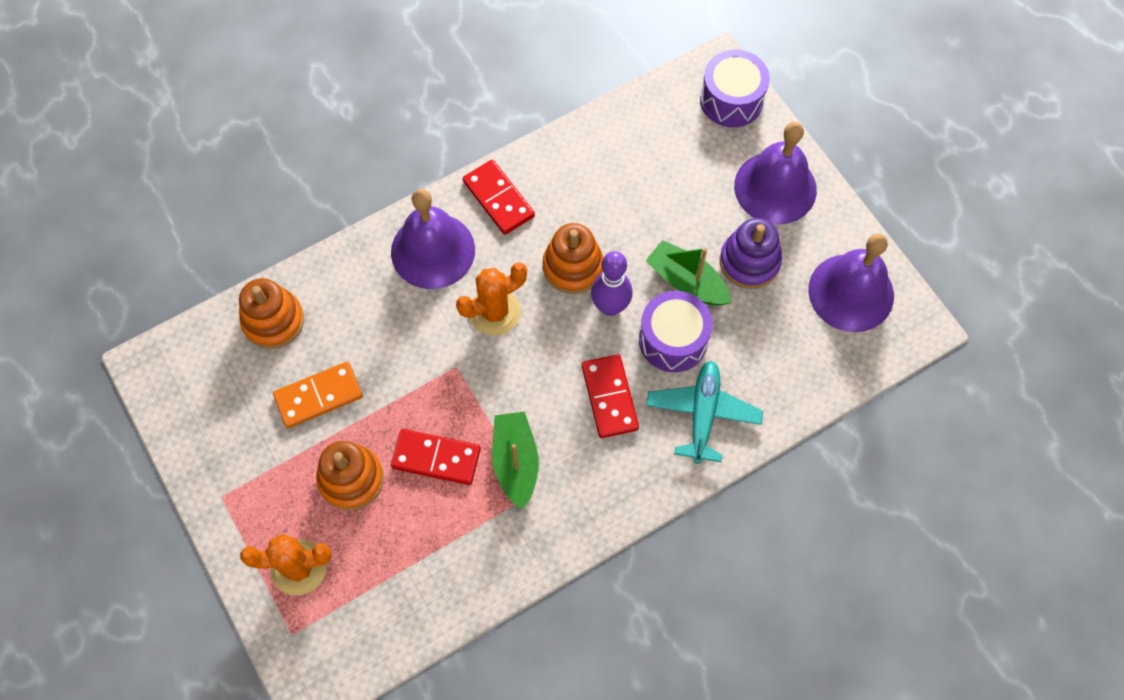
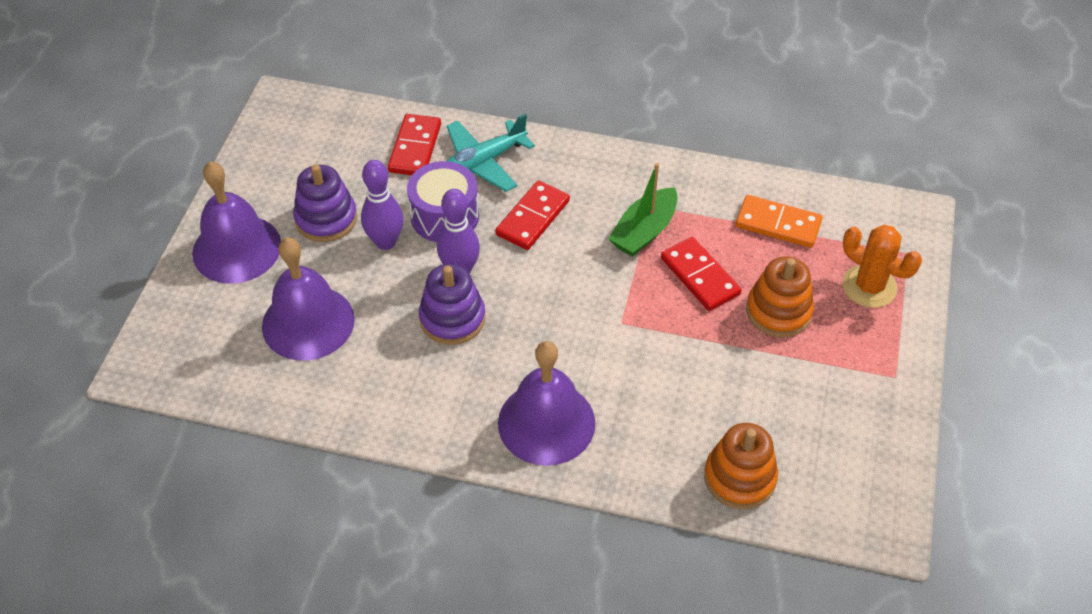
camera: 135 degrees left, 15 degrees down
(318, 396) = (753, 387): orange domino -> orange domino (778, 224)
(494, 312) = (549, 336): orange cactus -> none
(498, 199) = (446, 418): red domino -> red domino (415, 148)
(573, 267) = (452, 318): orange stacking toy -> purple stacking toy
(687, 282) = (385, 242): green boat -> purple bowling pin
(731, 100) = (169, 335): purple drum -> none
(851, 292) = (291, 149): purple bell -> purple bell (308, 322)

